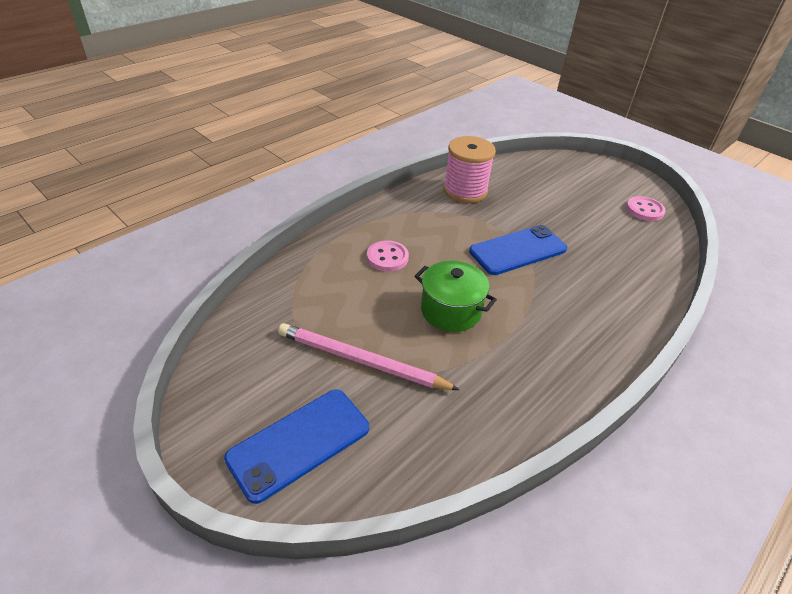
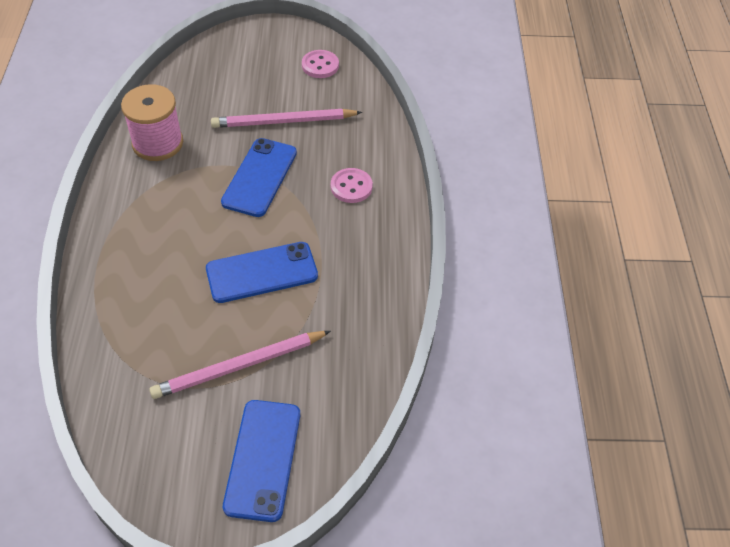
camera: 45 degrees left, 10 degrees up
(387, 257) = (162, 263): pink button -> pink button (351, 187)
(451, 311) = (262, 273): green pot -> blue phone
(575, 228) = (283, 122): none -> pink pencil

